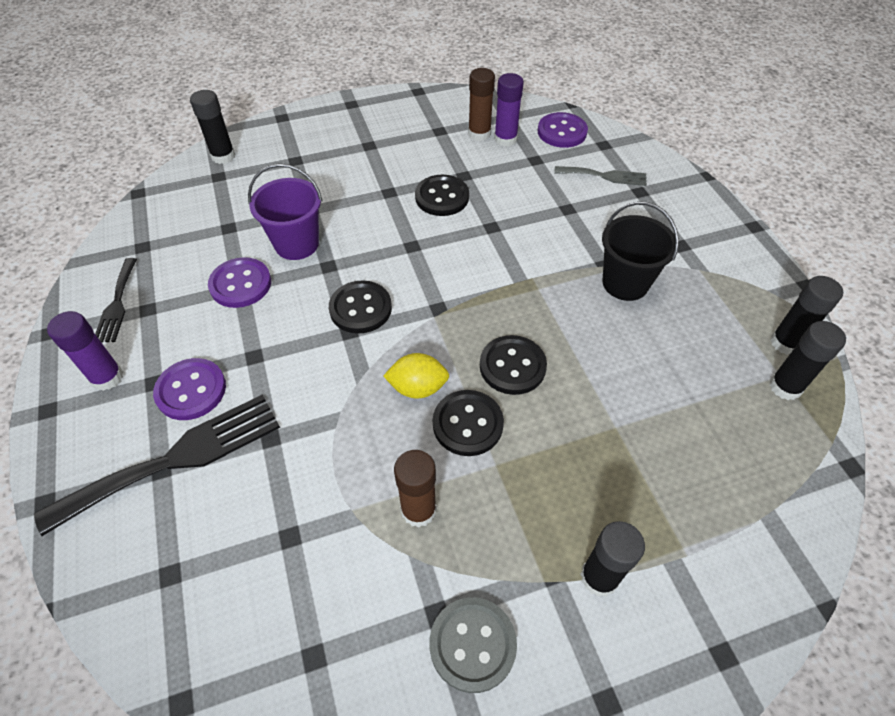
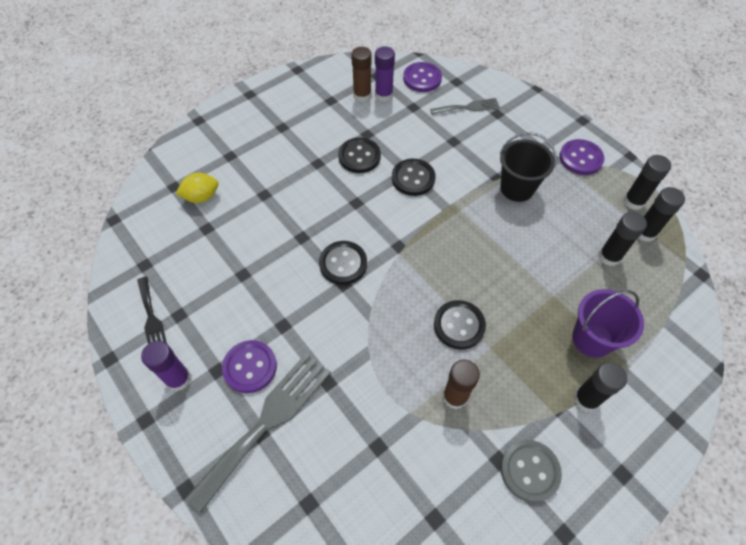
camera: 20 degrees left, 5 degrees up
(175, 459) = (267, 422): black fork -> grey fork
(223, 156) = (168, 168): black glue stick -> black glue stick (609, 256)
(240, 284) = (242, 272): purple button -> purple button (580, 158)
(296, 244) = (268, 226): purple bucket -> purple bucket (592, 339)
(418, 388) = (413, 310): yellow lemon -> yellow lemon (201, 197)
(512, 366) = (469, 274): black button -> black button (413, 178)

